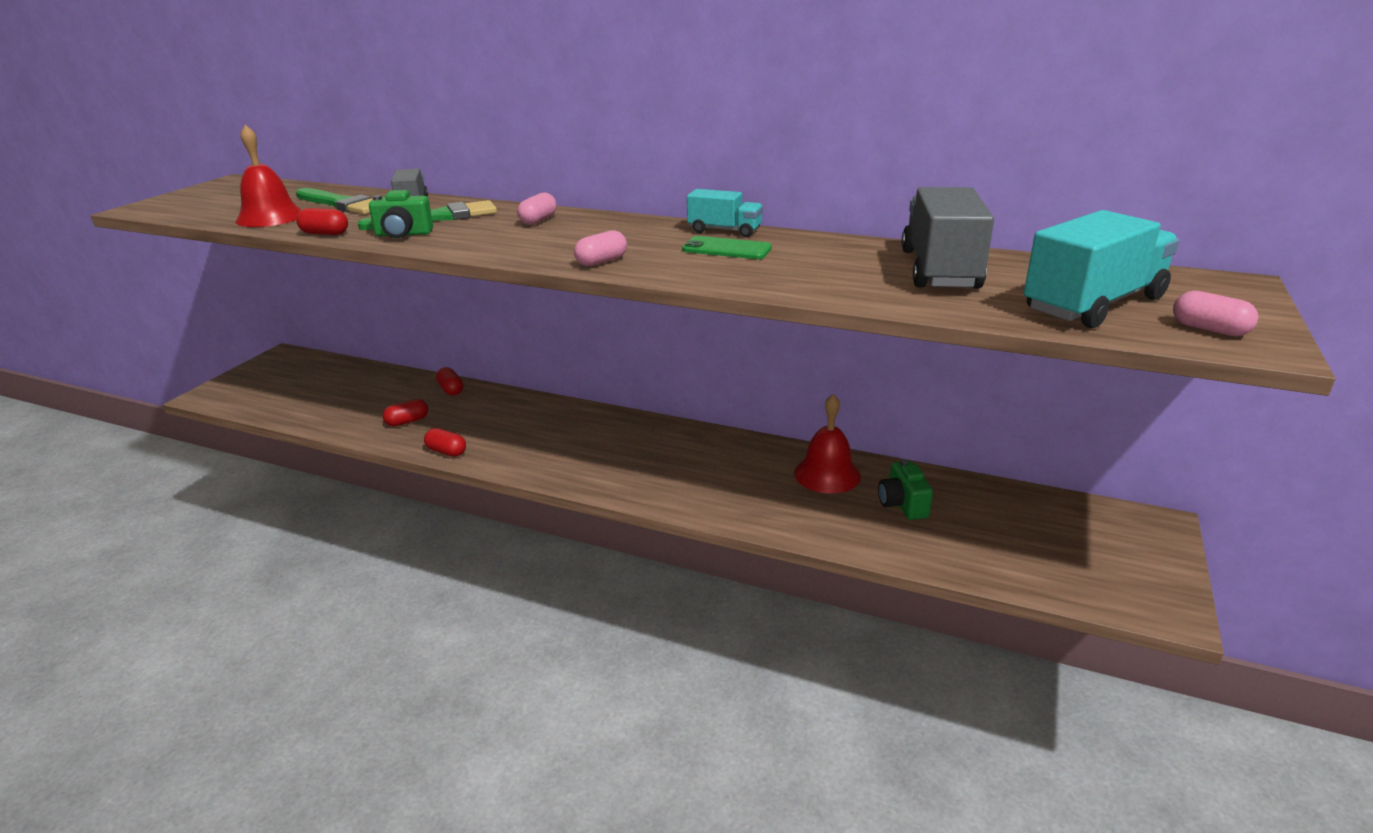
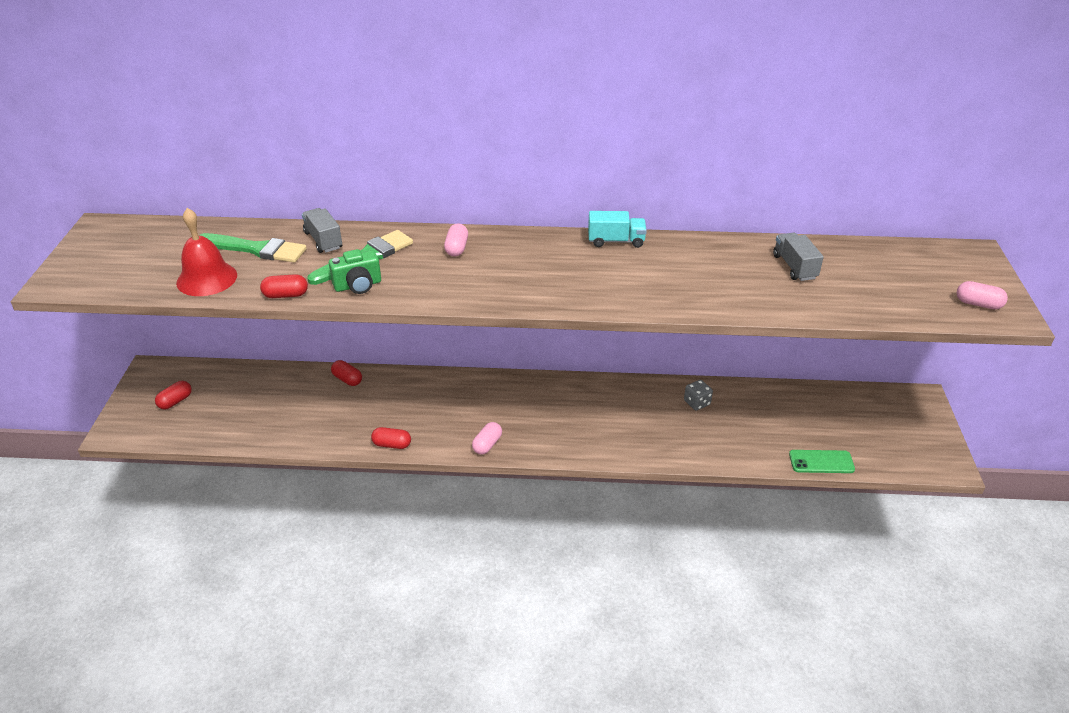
camera: 20 degrees left, 10 degrees up
(407, 421) = (334, 421): red capsule -> red capsule (175, 401)
(601, 261) = (553, 296): pink capsule -> pink capsule (487, 444)
(727, 249) = (634, 265): green phone -> green phone (821, 462)
(827, 474) = (697, 403): red bell -> grey dice
(902, 504) = (760, 418): green camera -> none
(940, 270) = (794, 267): grey truck -> grey truck, size x0.56
(1094, 304) = (905, 290): turquoise truck -> none

